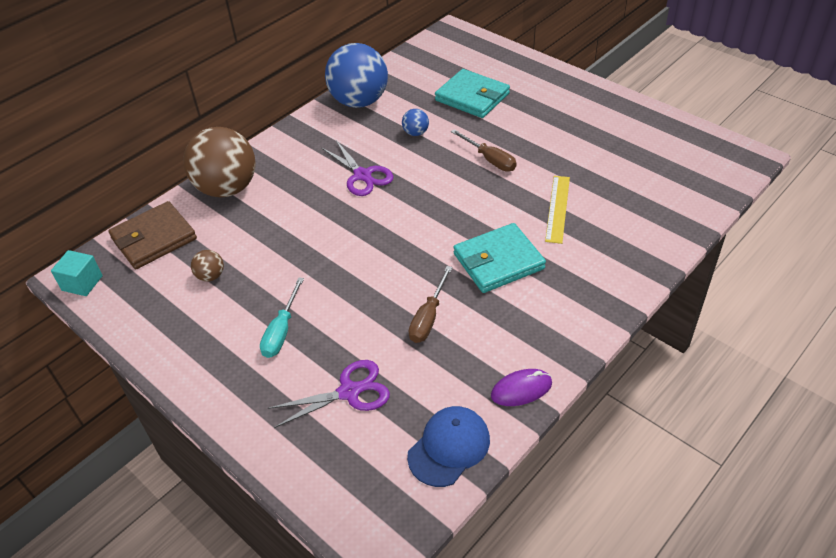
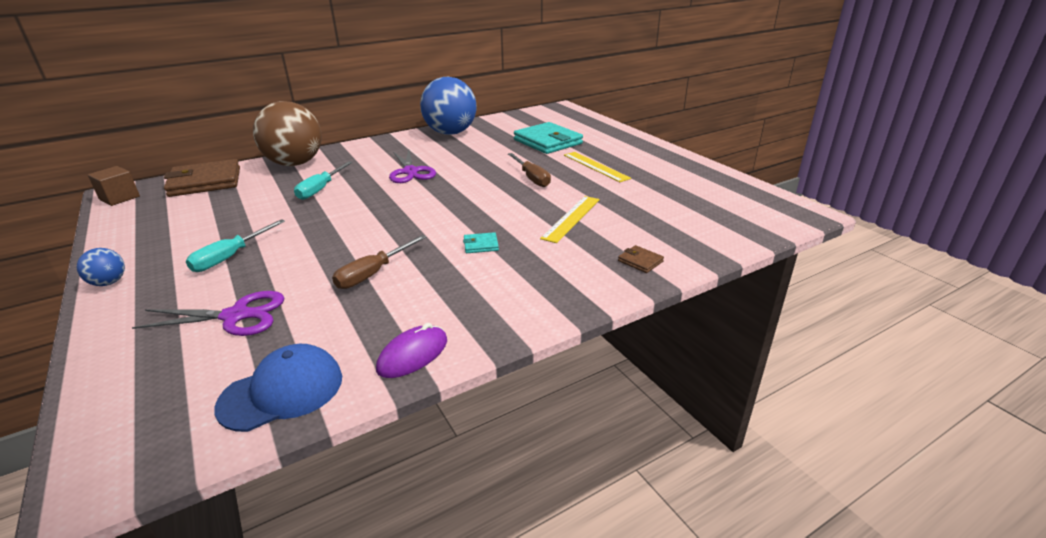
camera: 15 degrees right, 15 degrees down
(82, 283) = (119, 198): turquoise cube -> brown cube
(211, 276) = (218, 211): brown ball -> none
(289, 222) = (321, 189): none -> turquoise screwdriver
(416, 133) = (480, 155): blue ball -> blue ball (109, 283)
(498, 261) = (481, 245): turquoise wallet -> turquoise wallet, size x0.42
(521, 389) = (413, 355): purple mouse -> purple mouse turned 45 degrees counterclockwise
(541, 128) = (595, 166): none -> yellow ruler
(641, 248) = (640, 261): none -> brown wallet

